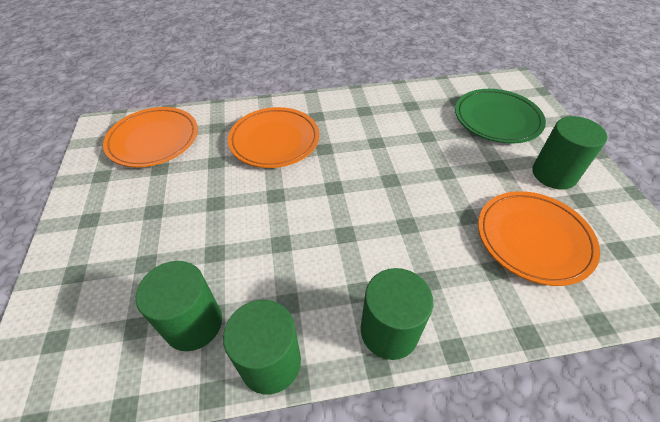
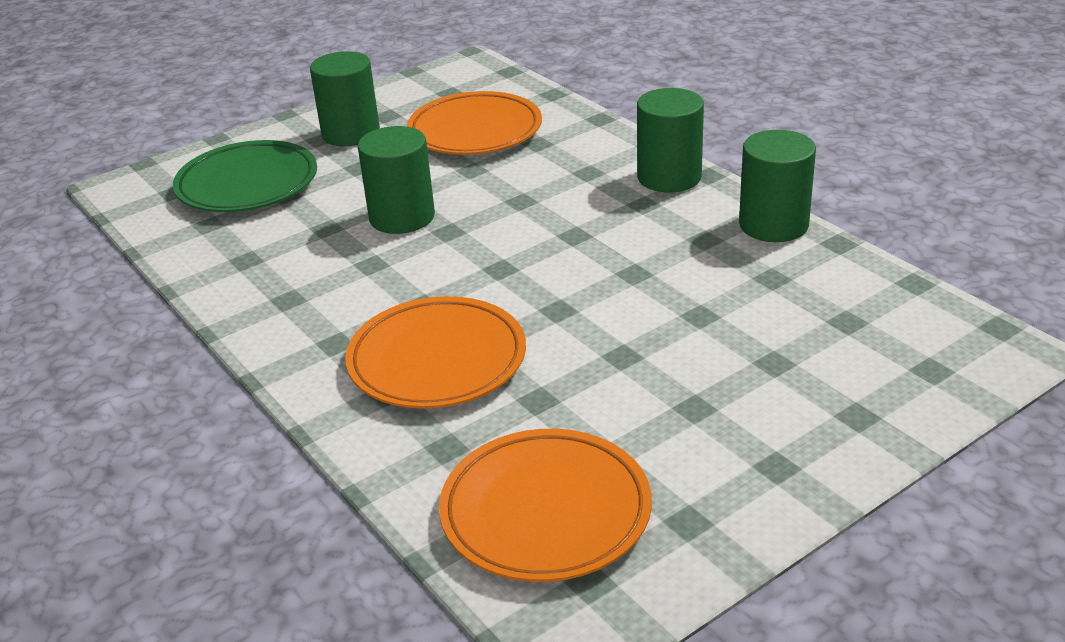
camera: 115 degrees left, 15 degrees down
(193, 323) = (795, 285): green cylinder -> green cylinder (402, 217)

